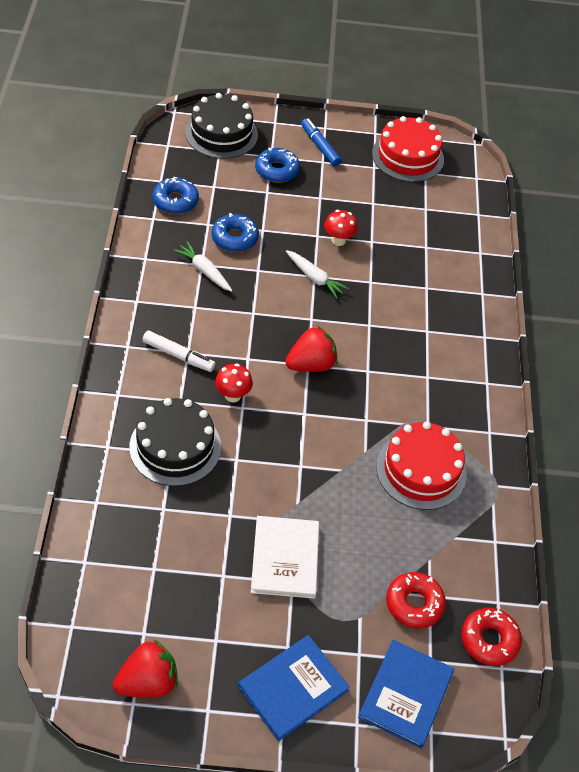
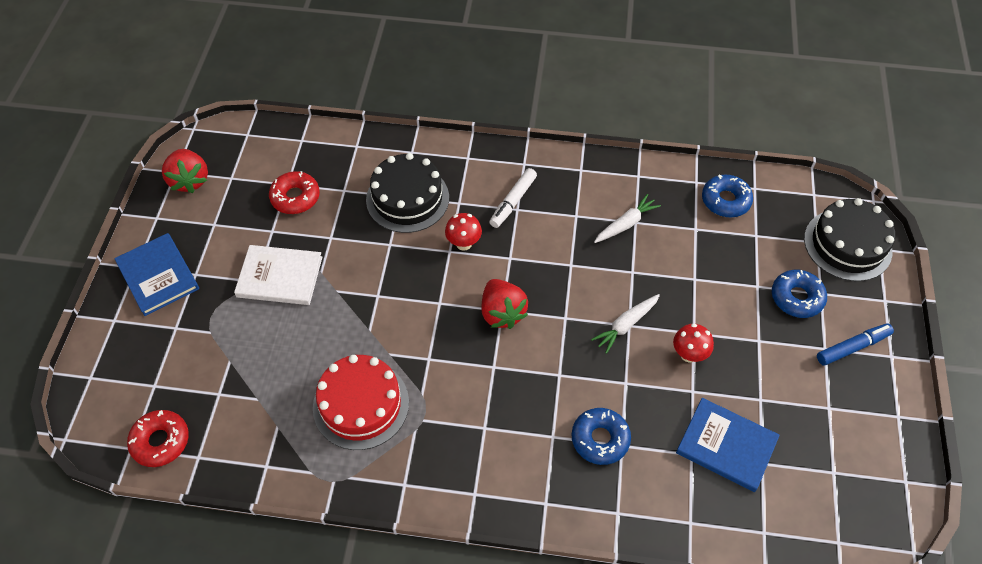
camera: 100 degrees right, 5 degrees up
(234, 238) = (677, 252): blue donut -> blue donut (600, 439)
(406, 694) = (128, 361): blue book -> blue book (726, 446)
(408, 156) = (860, 453): red cake -> none
(414, 604) = (213, 379): red donut -> red donut (295, 197)

